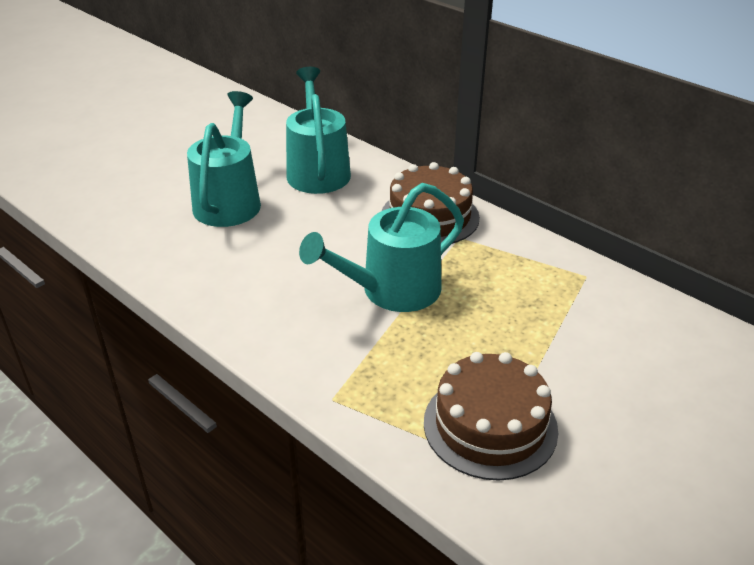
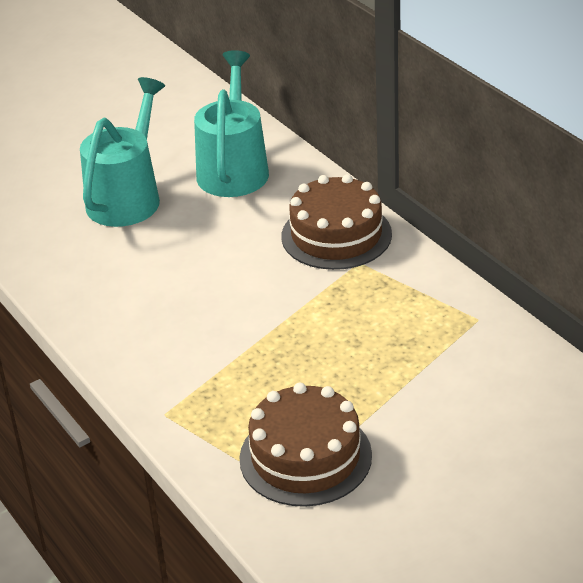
camera: 15 degrees right, 0 degrees up
(391, 291) = (262, 314): turquoise watering can -> none

